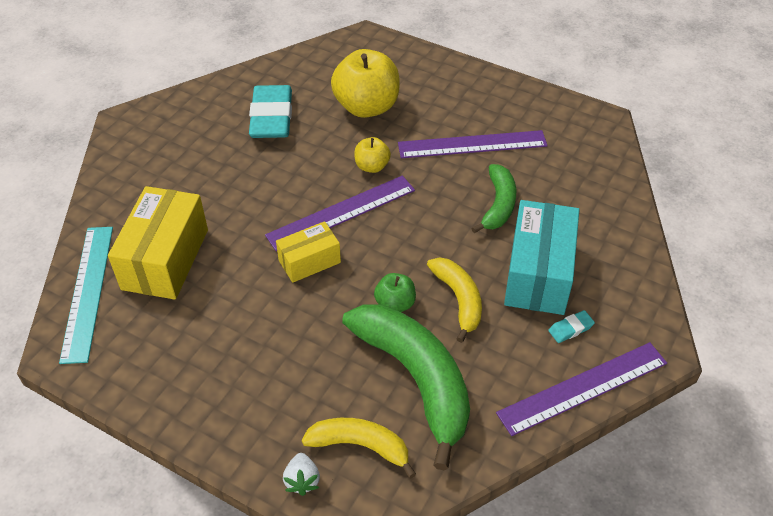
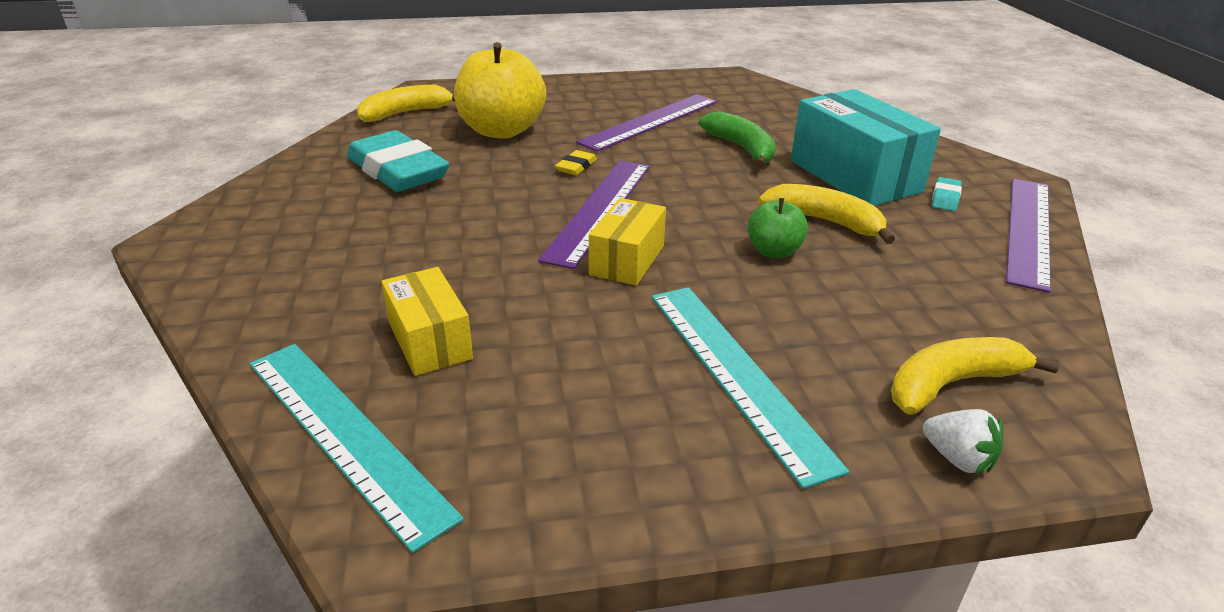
camera: 40 degrees left, 15 degrees down
(165, 259) = (429, 341): yellow box -> yellow box, size x0.58
(269, 368) = (736, 373): none -> turquoise ruler
(329, 59) = (406, 113): none -> yellow banana
(372, 166) = (576, 167): yellow apple -> yellow eraser
(416, 379) = (897, 297): green banana -> none

